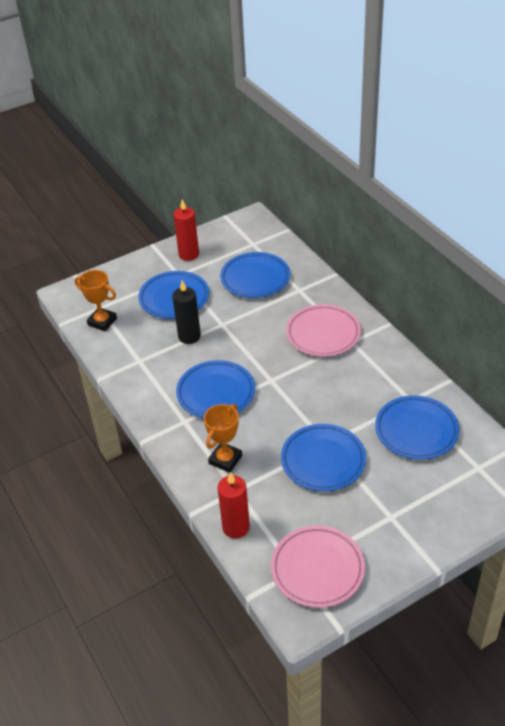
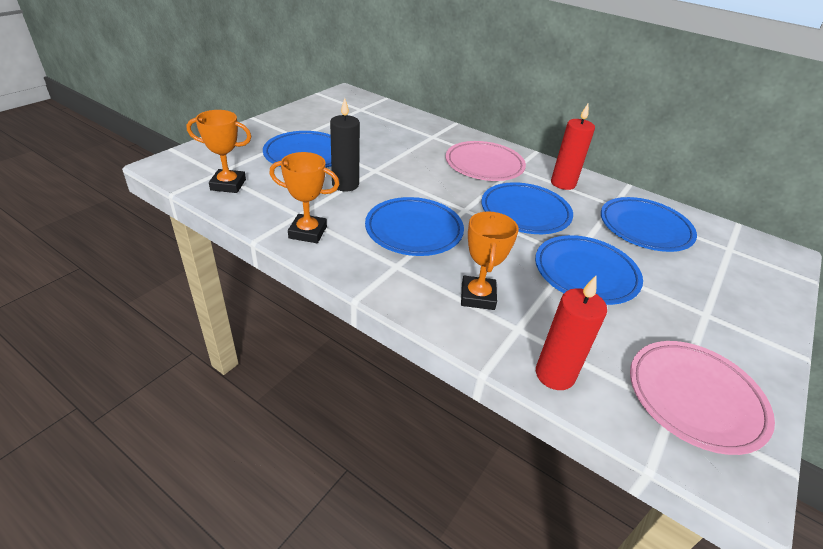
camera: 30 degrees left, 5 degrees down
(138, 379) = (308, 232): none -> orange trophy
(189, 254) = (299, 121): red candle -> red candle (563, 183)
(255, 278) = (382, 132): blue plate -> blue plate (525, 213)

